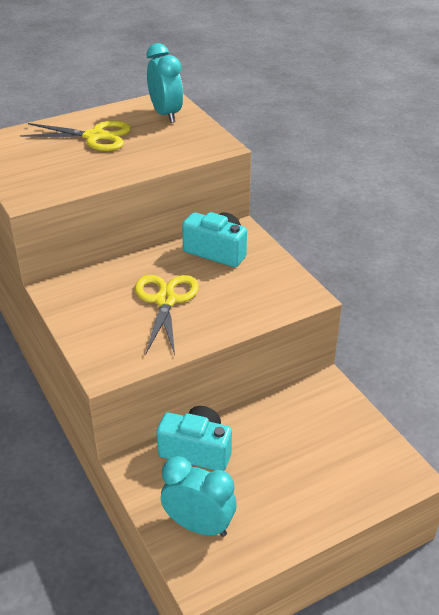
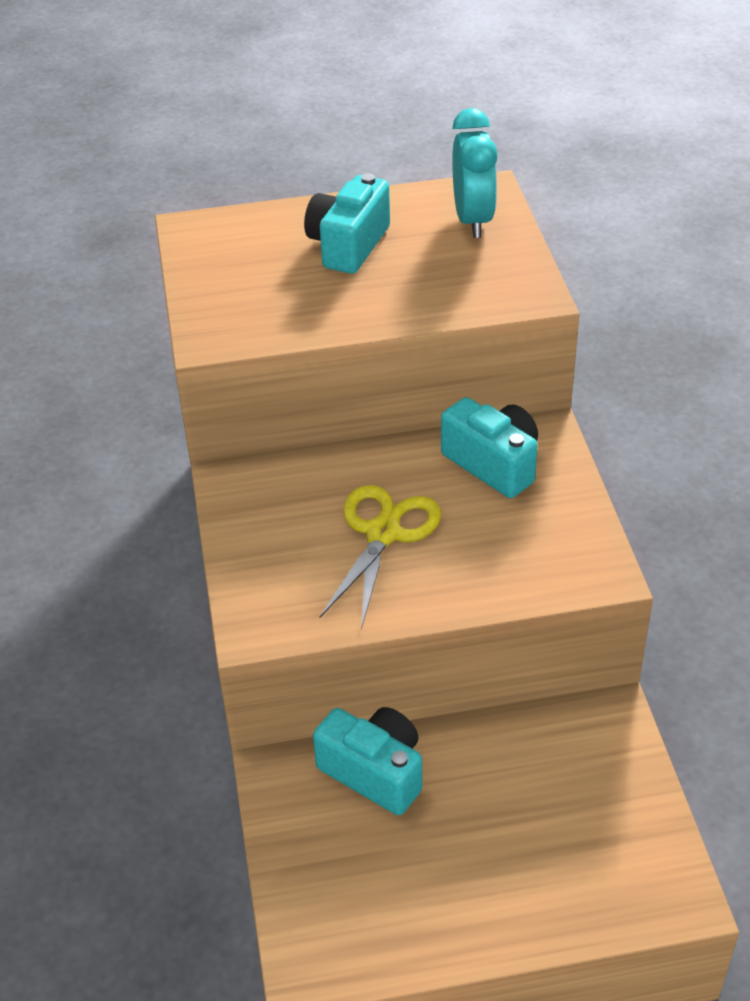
camera: 20 degrees right, 5 degrees up
(95, 137) = (348, 245): yellow scissors -> turquoise camera
(199, 526) = (335, 889): turquoise clock -> none

